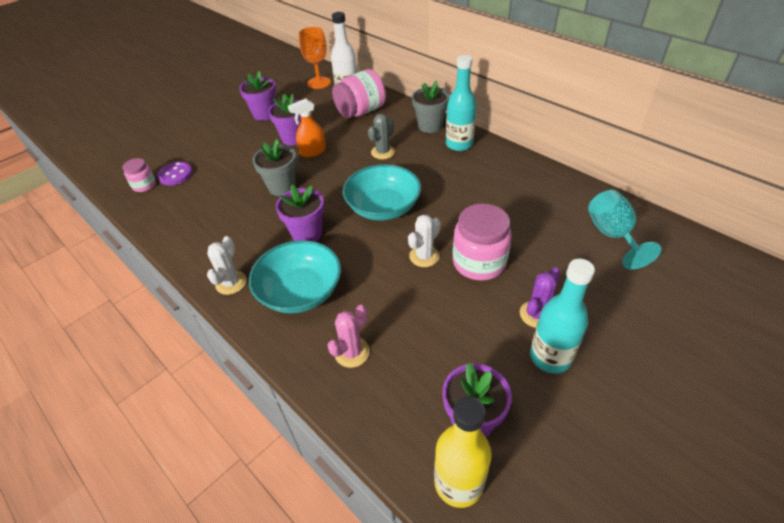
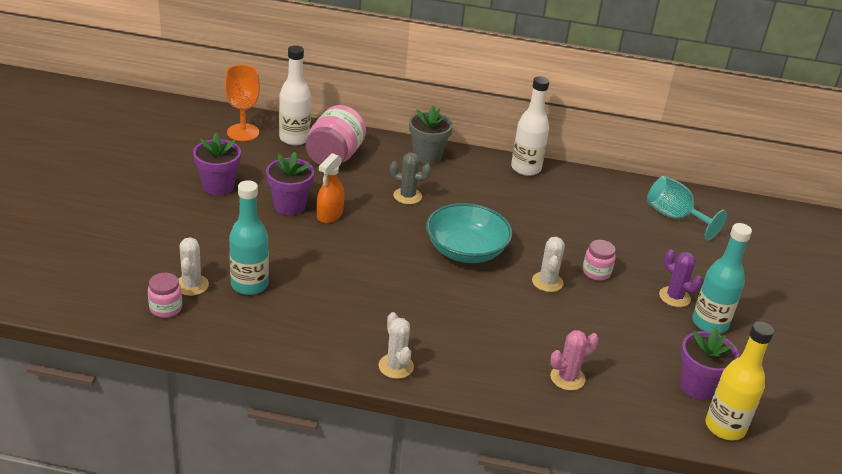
camera: 40 degrees left, 10 degrees down
(175, 175) = (192, 285): purple button -> white cactus
(282, 187) = (339, 261): grey flower pot -> none
(300, 291) = (471, 349): turquoise bowl -> none
(307, 234) = (419, 298): purple flower pot -> none
(352, 352) = (567, 378): pink cactus -> pink cactus turned 60 degrees clockwise
(383, 152) = (407, 196): grey cactus -> grey cactus turned 75 degrees counterclockwise
(459, 144) = (475, 169): turquoise bottle -> turquoise bottle (249, 285)
(479, 262) = (596, 272): pink jar -> pink jar, size x0.55
(503, 154) = (526, 168): none -> white bottle
(536, 314) = (674, 297): purple cactus -> purple cactus turned 45 degrees counterclockwise

